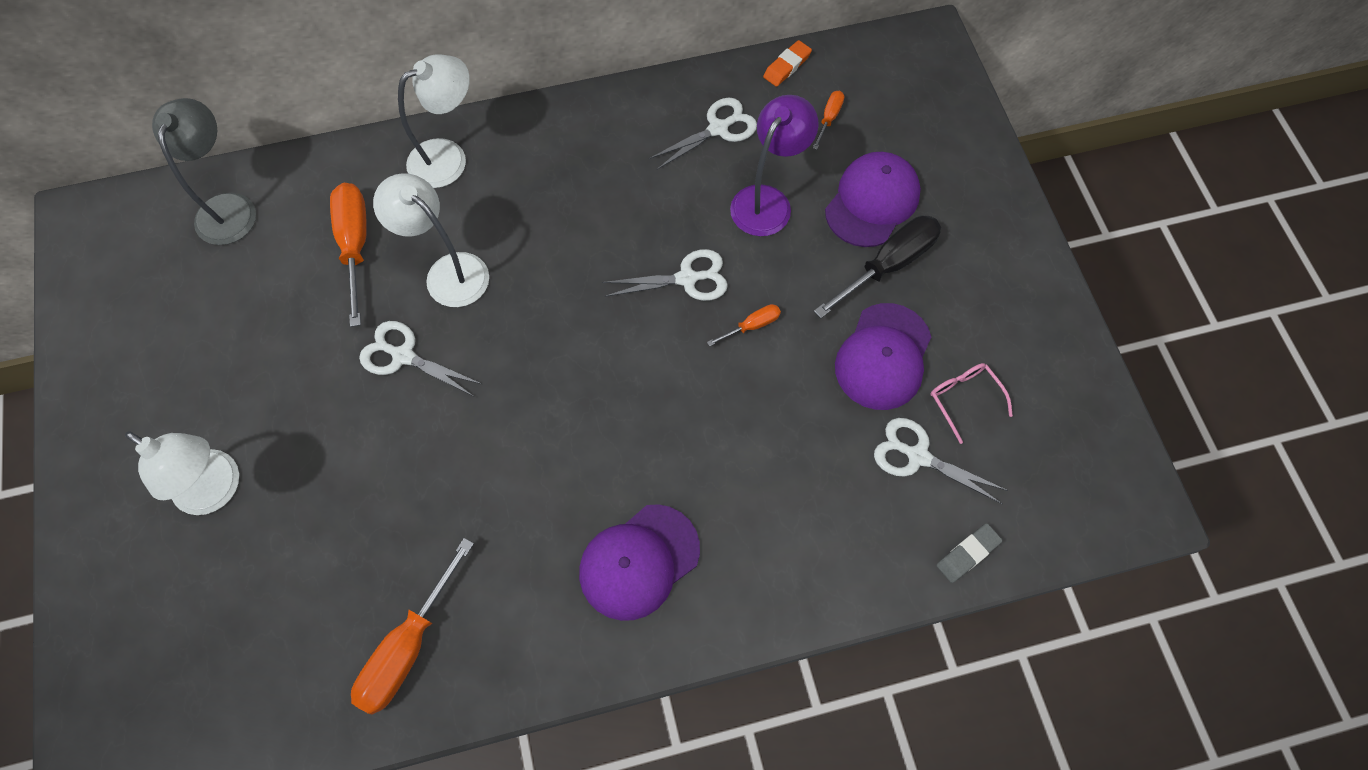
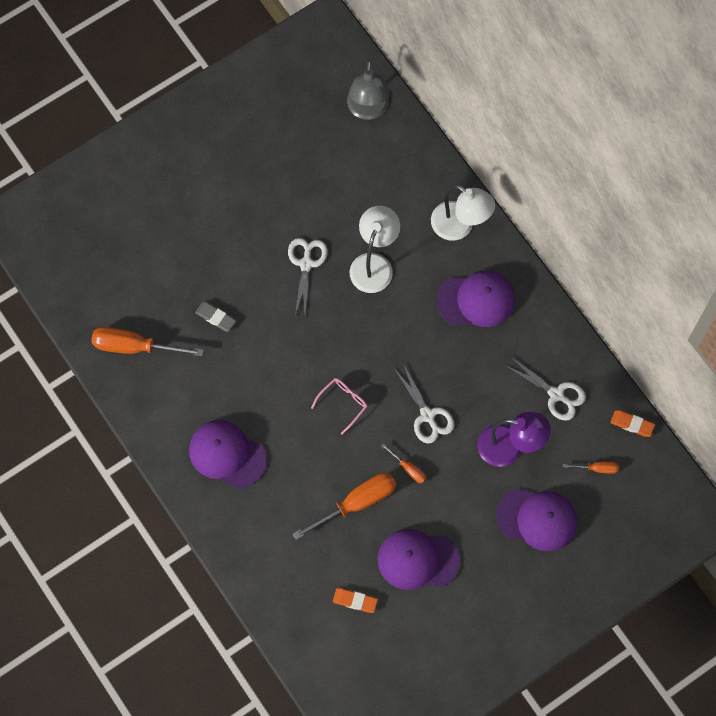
camera: 70 degrees right, 5 degrees up
(217, 490) = (185, 200): white lamp -> none
(229, 207) = (368, 110): grey lamp -> grey lamp turned 105 degrees clockwise
(355, 244) = (371, 199): orange screwdriver -> orange screwdriver (357, 502)
(556, 172) = (476, 300): none -> purple cap
(889, 264) = (490, 544): black screwdriver -> none
(917, 456) = (355, 601): white scissors -> orange eraser
(964, 399) = (406, 620): pink glasses -> pink glasses (343, 403)
(967, 554) = (301, 648): grey eraser -> grey eraser (215, 317)

